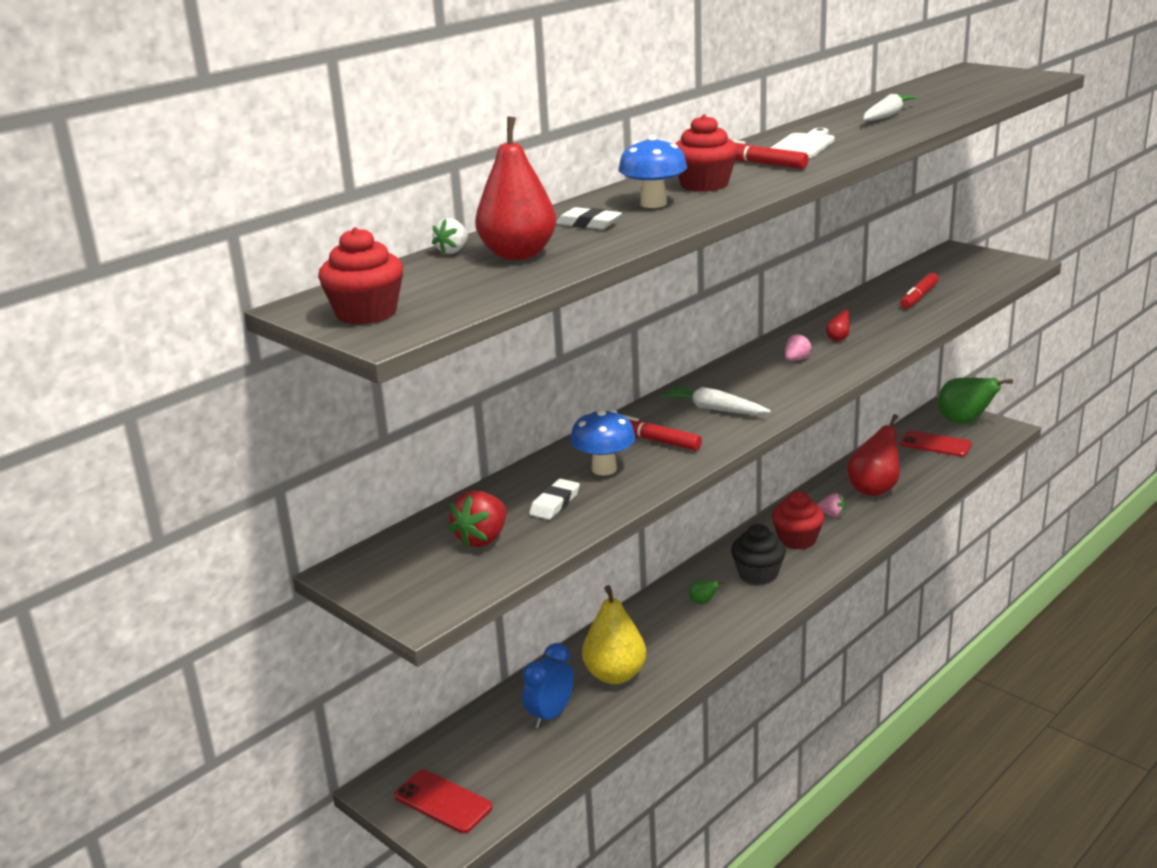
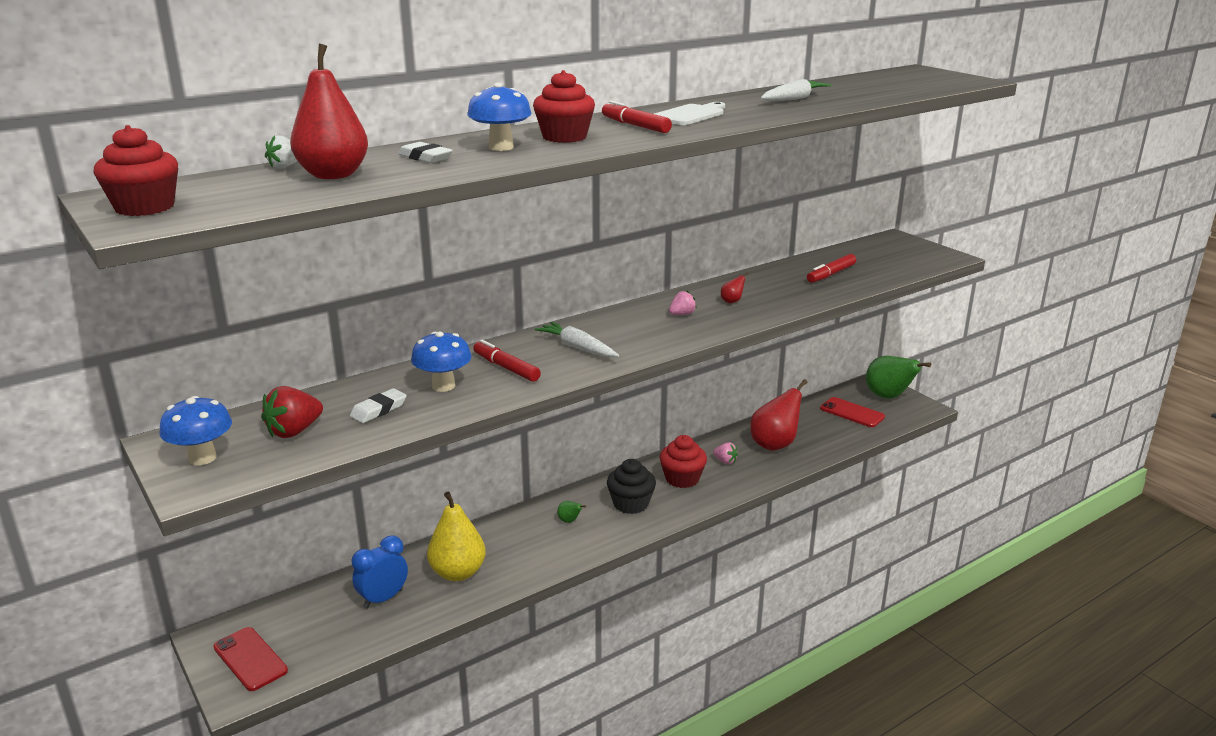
camera: 10 degrees right, 0 degrees up
(406, 581) = (202, 458): none -> blue mushroom

